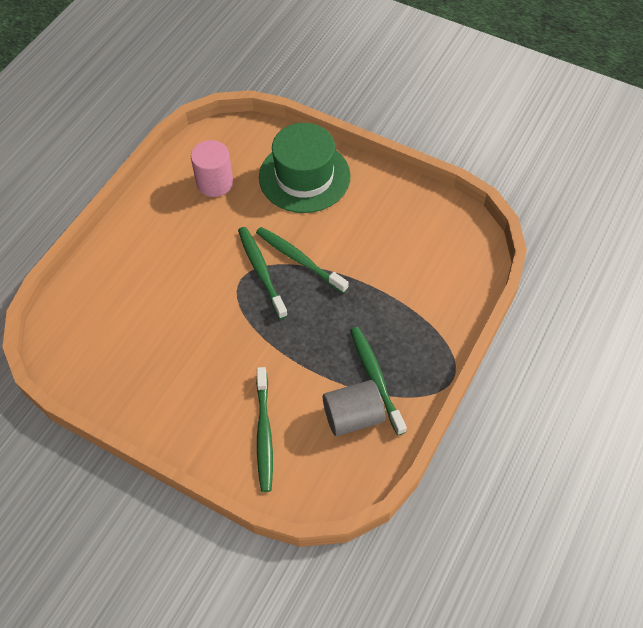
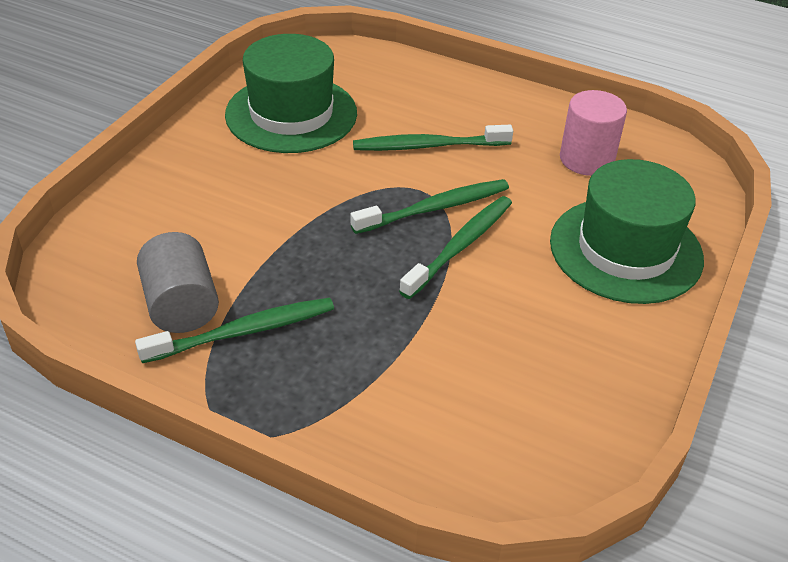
camera: 85 degrees right, 15 degrees down
(141, 360) = (291, 114): none -> green hat
(264, 434) = (170, 217): green toothbrush -> green toothbrush (428, 146)

